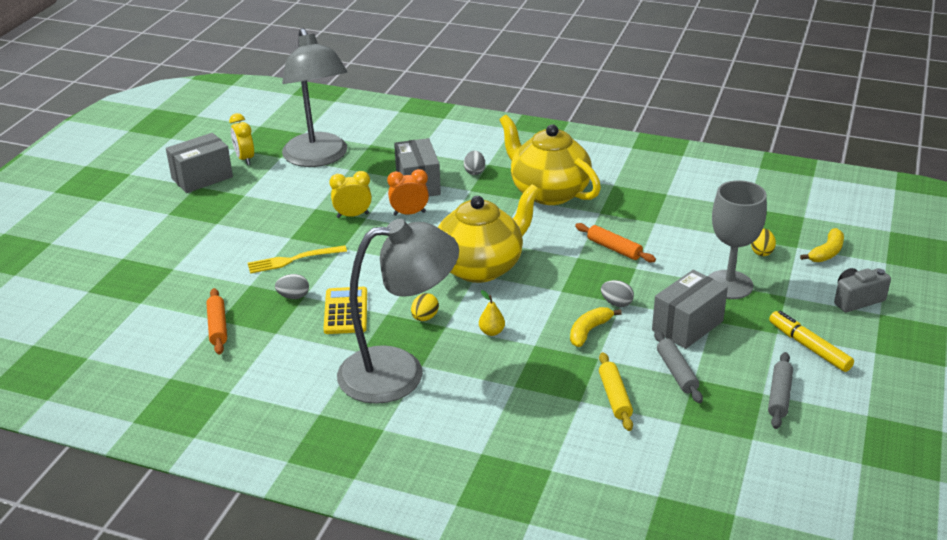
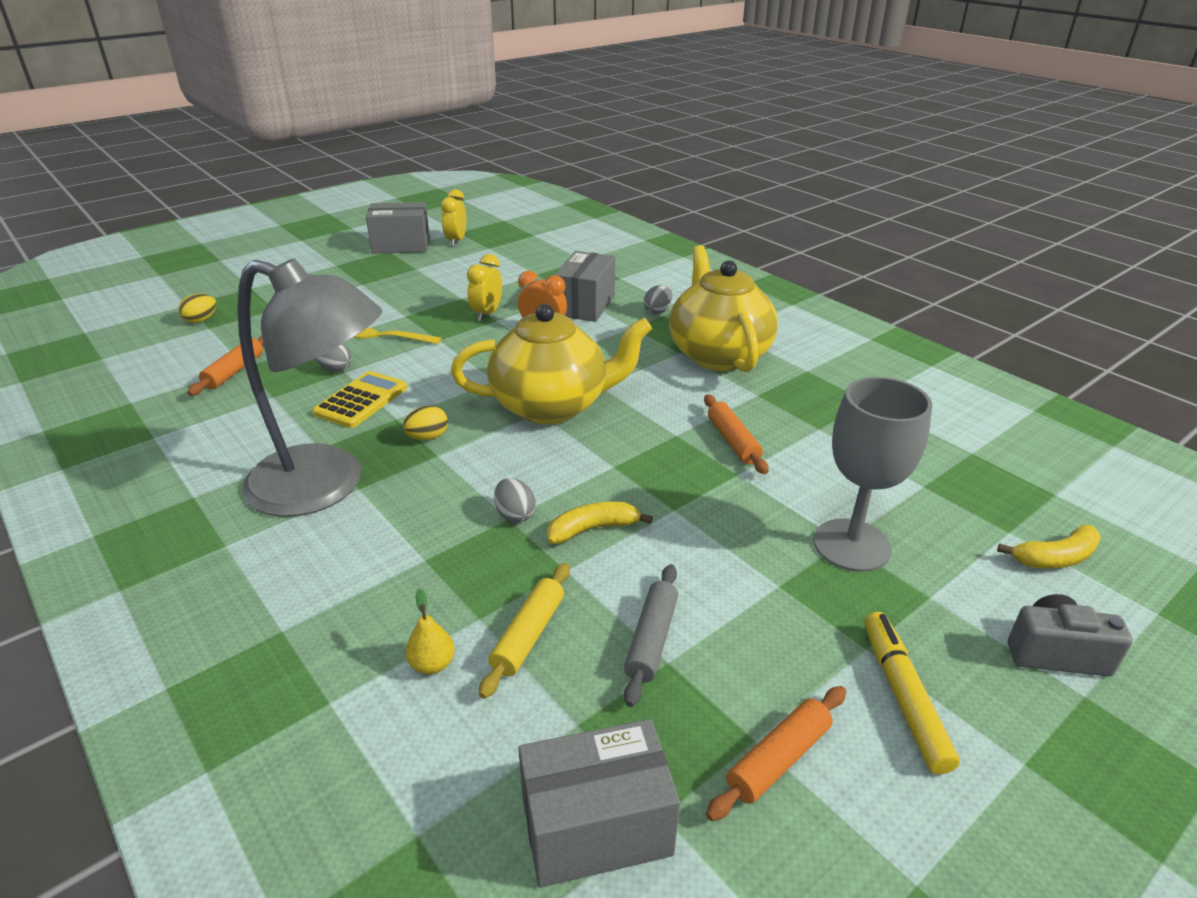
camera: 30 degrees right, 0 degrees up
(318, 158) = (520, 258): grey lamp -> none
(353, 215) = (487, 314): yellow clock -> yellow clock turned 90 degrees counterclockwise
(491, 332) = (478, 482): yellow pear -> yellow pear (432, 664)
(616, 303) = (666, 508): grey egg -> grey egg (515, 514)
(687, 325) = (734, 578): grey box -> grey box (596, 827)
(761, 252) = (944, 518): yellow egg -> yellow egg (201, 320)
(779, 396) = (778, 759): grey rolling pin -> orange rolling pin

